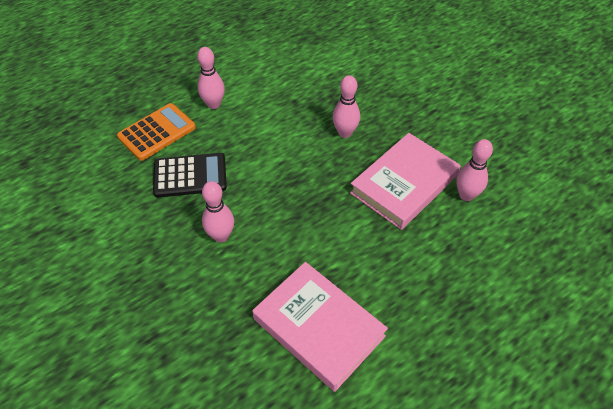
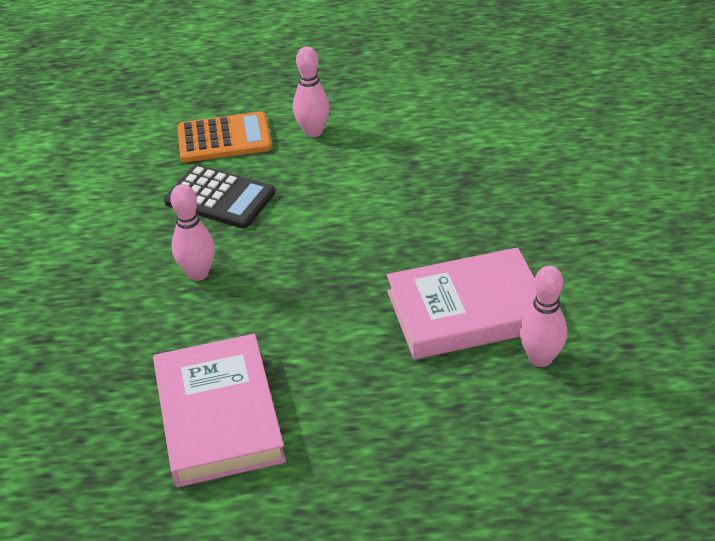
camera: 35 degrees right, 10 degrees down
(345, 133) = (445, 222): pink bowling pin -> none

